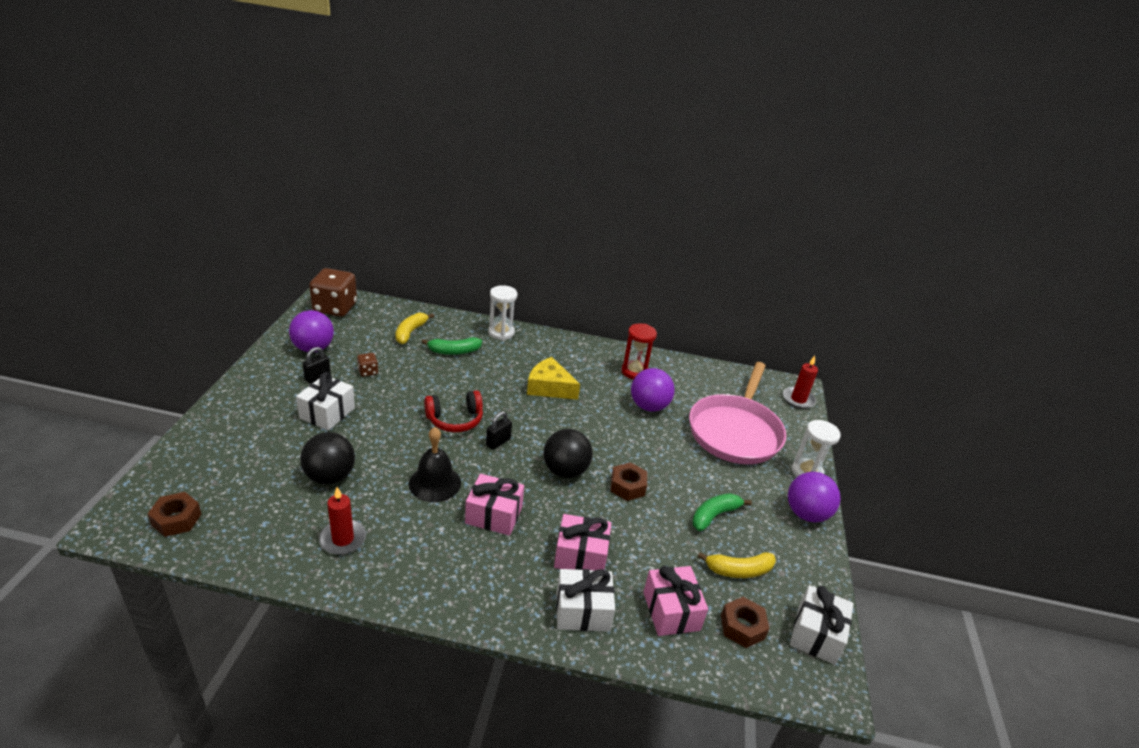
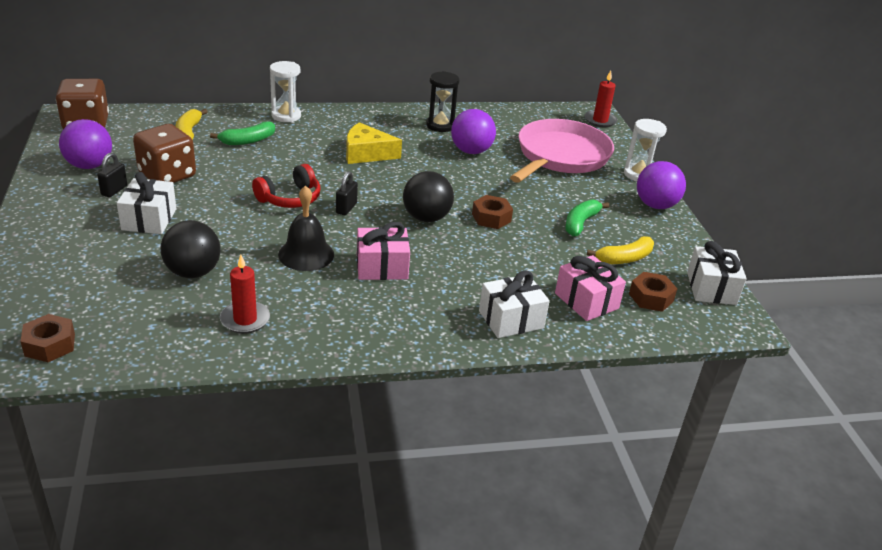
camera: 20 degrees left, 0 degrees up
(368, 371) = (167, 175): brown dice -> brown dice, size x2.25
(580, 556) = (483, 279): pink gift -> none
(634, 372) = (440, 125): red hourglass -> black hourglass
(735, 432) = (560, 156): pink pan -> pink pan turned 150 degrees counterclockwise

